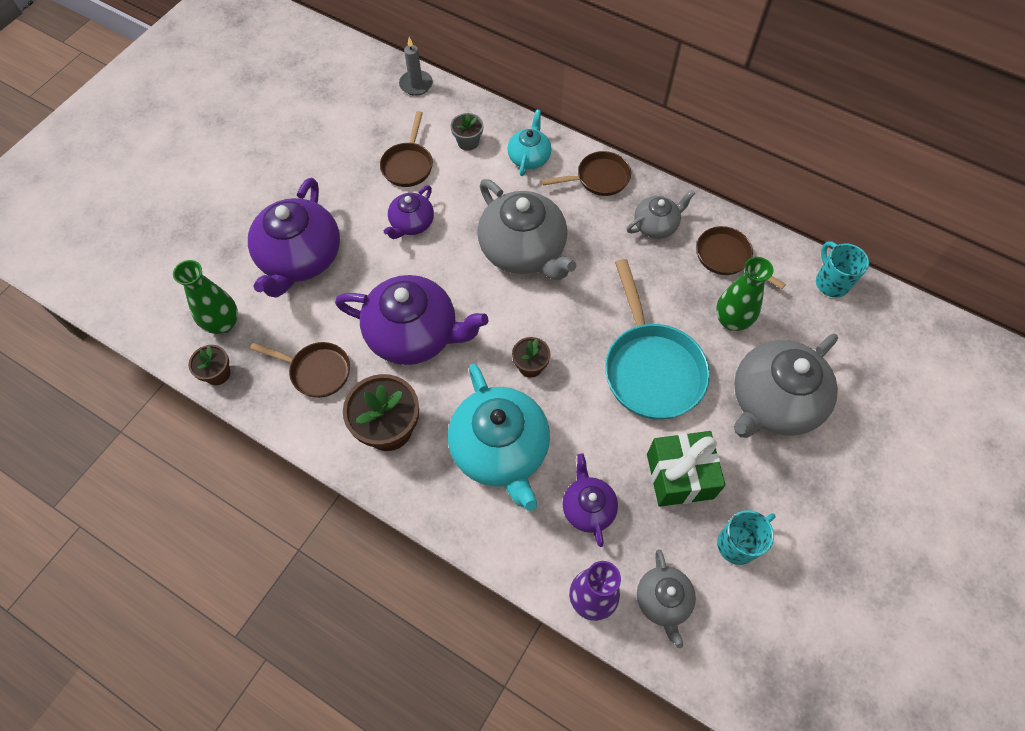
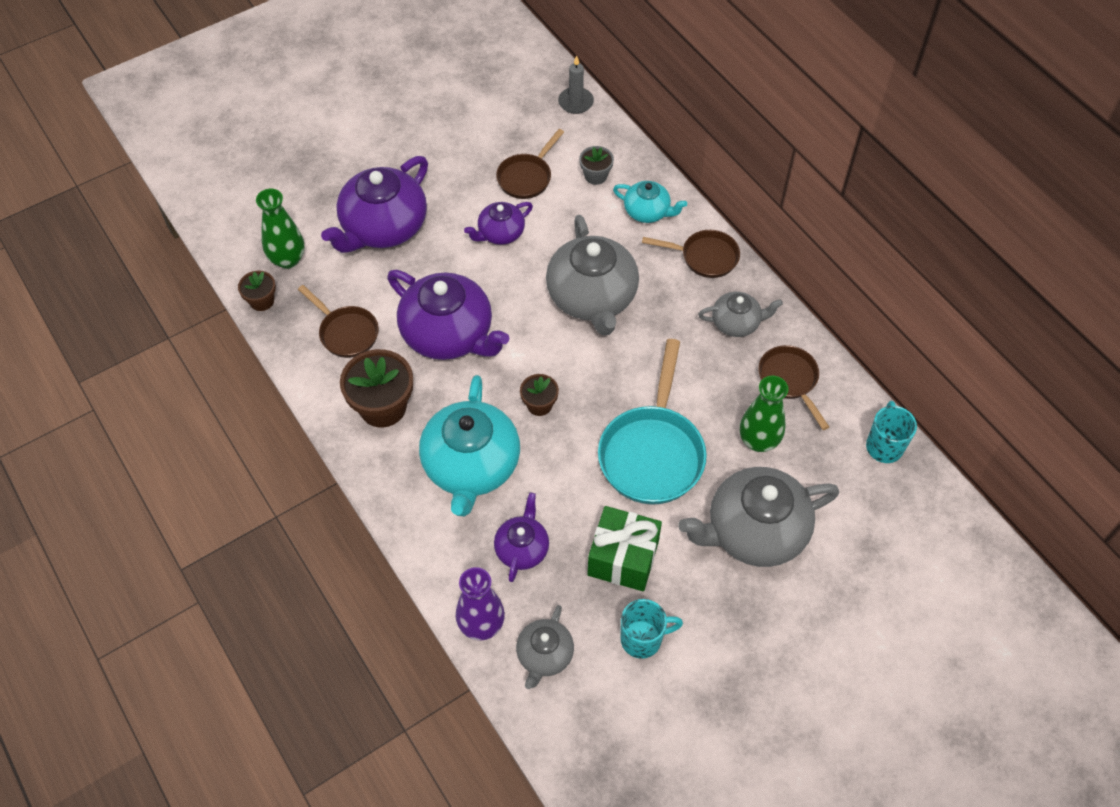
camera: 25 degrees right, 5 degrees down
(529, 157) = (647, 212): turquoise teapot -> turquoise teapot turned 75 degrees clockwise

